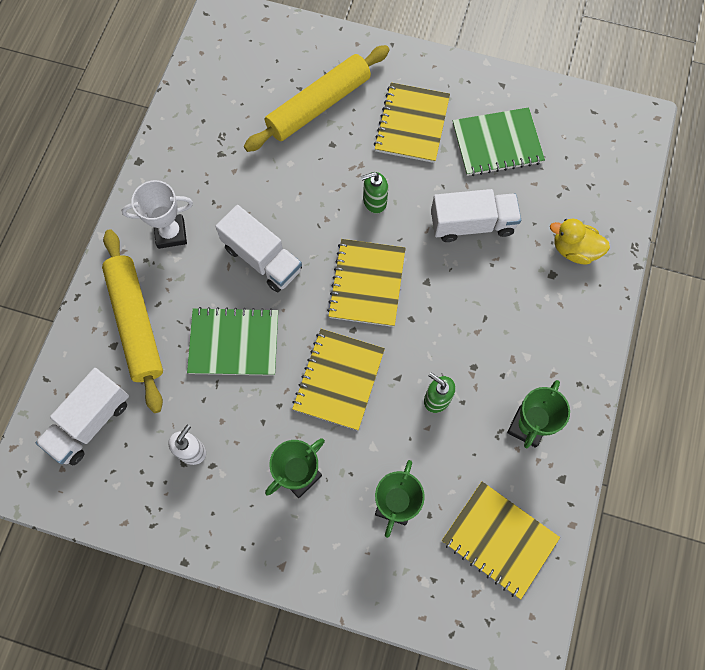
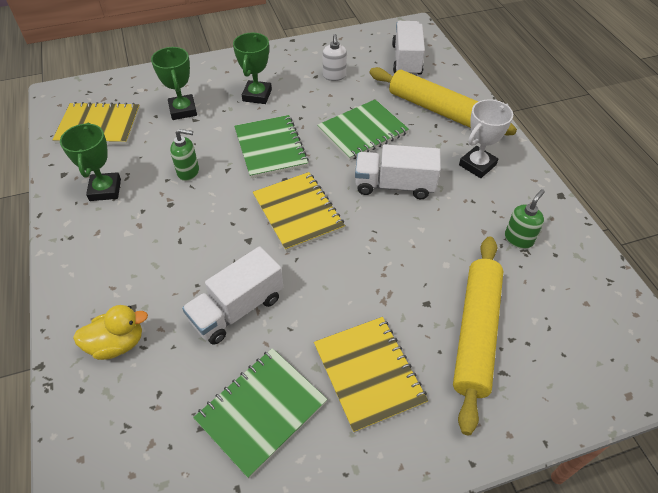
camera: 145 degrees right, 20 degrees down
(339, 380) = (270, 148): yellow notebook -> green notebook
(374, 201) = (343, 276): green soap dispenser -> green soap dispenser (518, 239)

